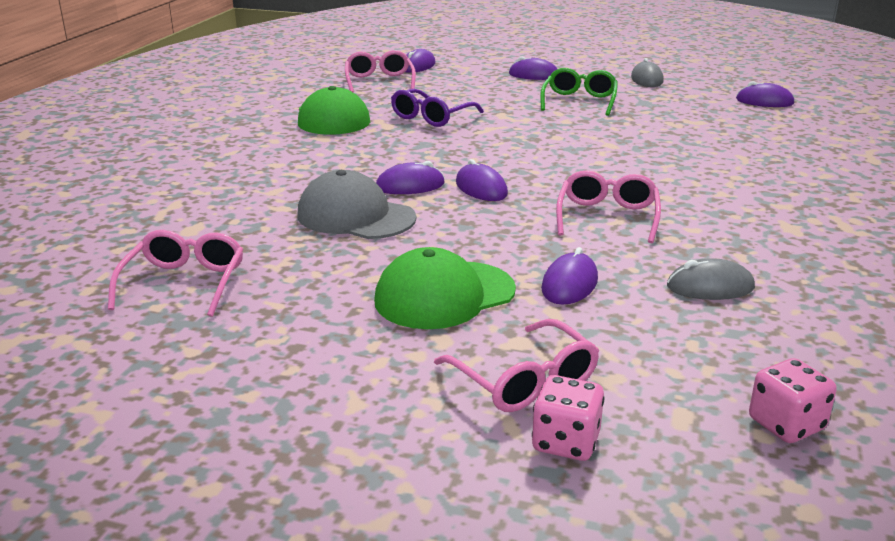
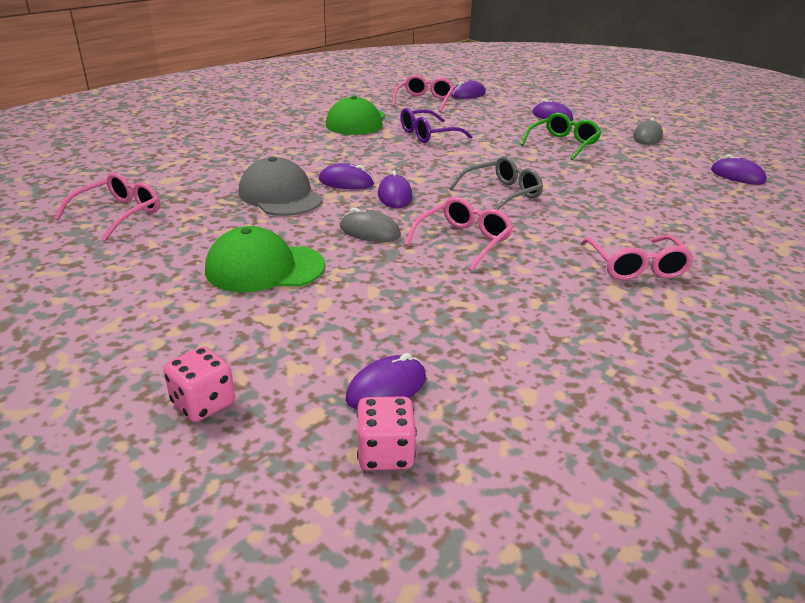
camera: 25 degrees right, 5 degrees up
(523, 380) = (236, 347): pink glasses -> pink glasses (635, 266)
(569, 284) = (364, 285): purple mouse -> purple mouse (386, 388)
(583, 163) = (501, 194): none -> grey glasses
(710, 287) = (473, 320): grey mouse -> grey mouse (370, 232)

